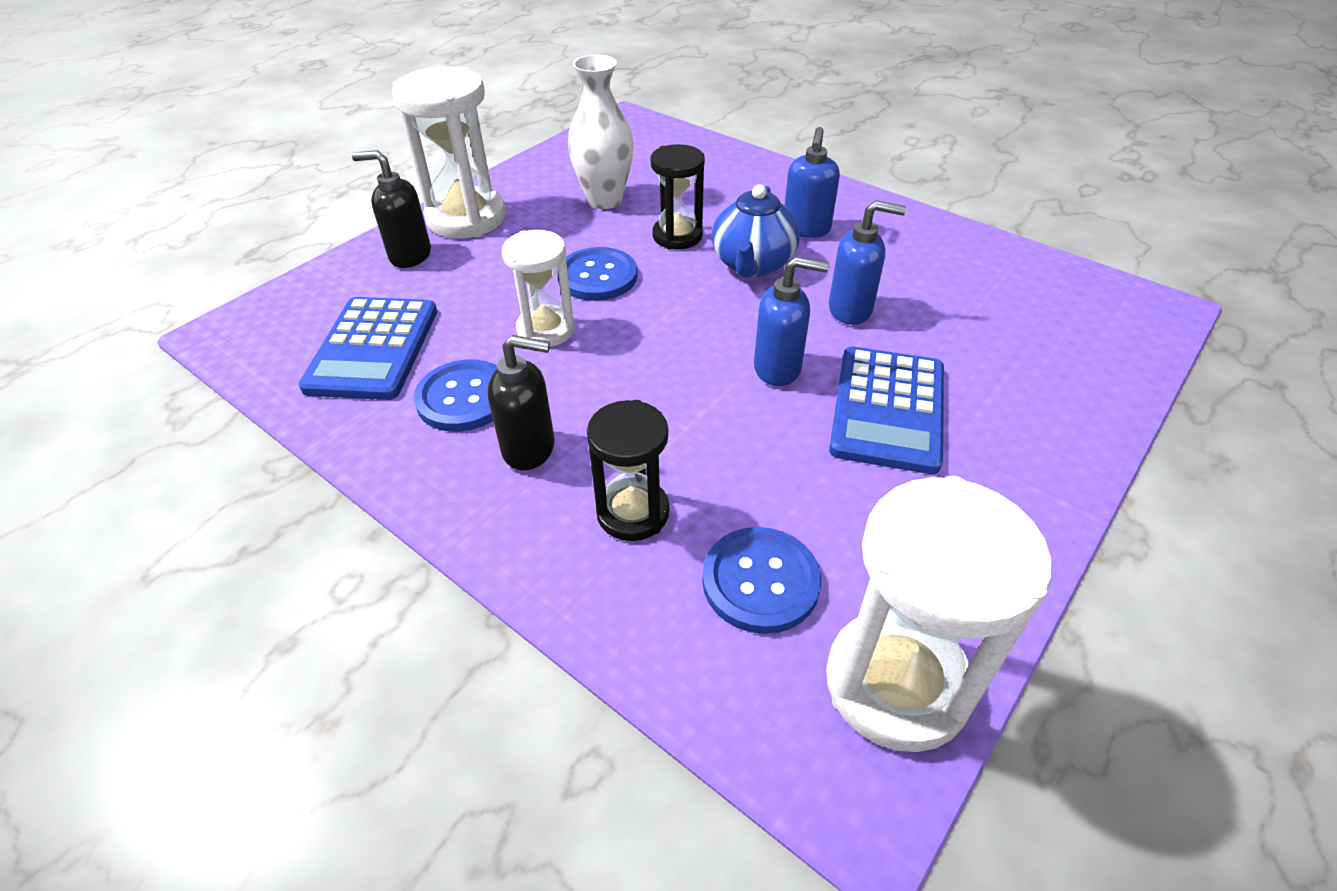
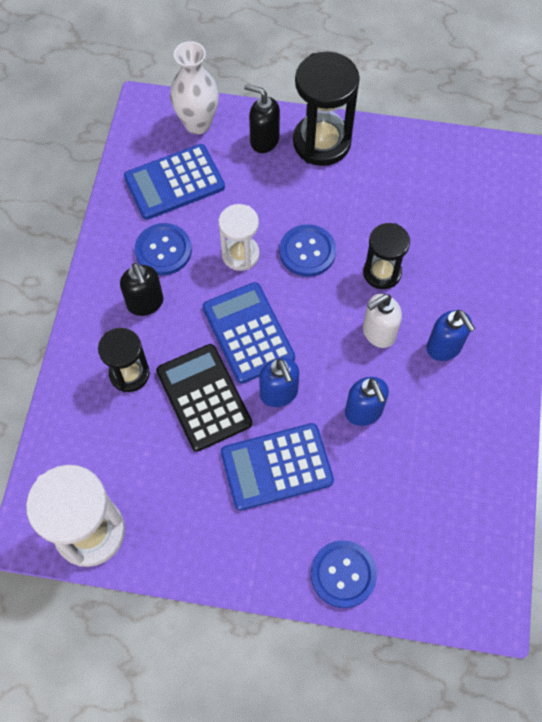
camera: 60 degrees right, 20 degrees up
(410, 255) = (264, 140): black soap dispenser -> black soap dispenser turned 45 degrees counterclockwise
(466, 218) = (321, 142): white hourglass -> black hourglass
(604, 200) = (396, 206): white vase -> white vase (197, 123)
(667, 364) = (248, 333): none -> blue calculator
(734, 442) = (204, 397): none -> black calculator
(752, 264) = (378, 333): blue teapot -> white soap dispenser
(760, 581) = (117, 451): blue button -> blue button (343, 574)
(806, 229) = (444, 347): blue soap dispenser -> blue soap dispenser turned 105 degrees counterclockwise

